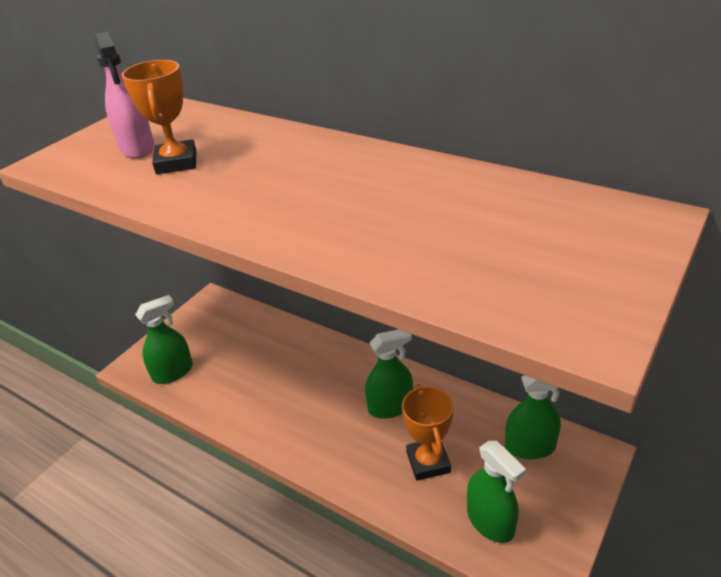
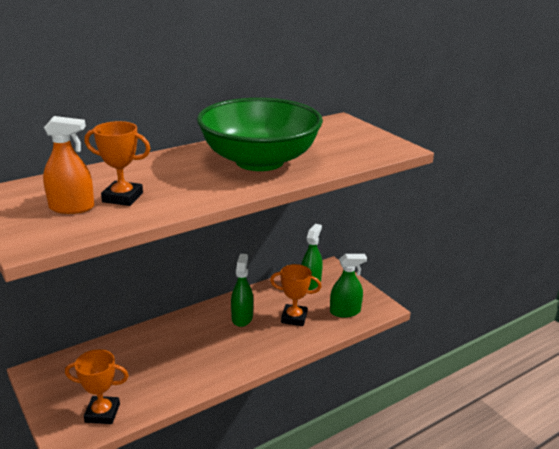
camera: 70 degrees left, 10 degrees down
(137, 148) = (72, 207): pink spray bottle -> orange spray bottle
(173, 372) = (102, 413): green spray bottle -> orange trophy
(363, 206) = (259, 161): none -> green bowl

